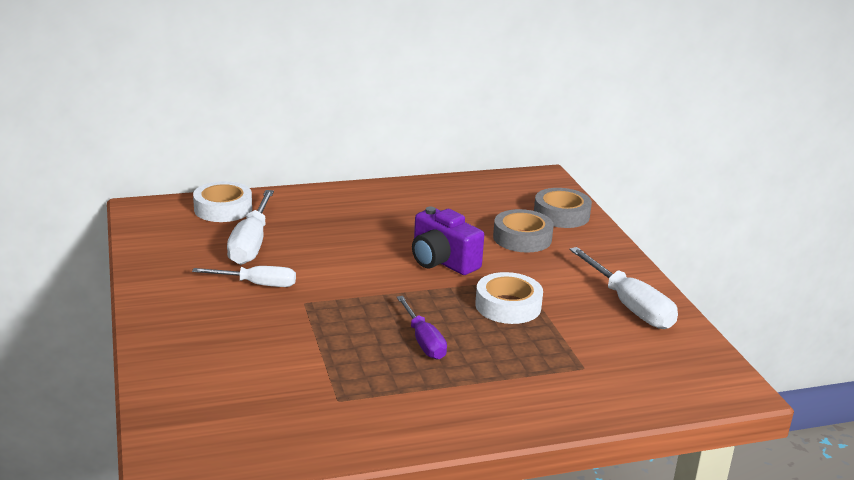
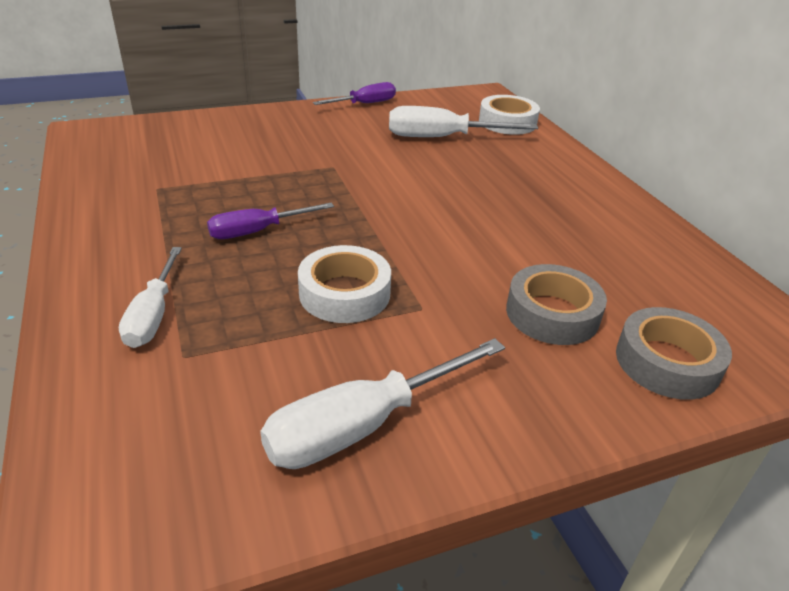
camera: 85 degrees right, 10 degrees up
(148, 277) = (365, 104): none -> purple screwdriver
(257, 284) = (363, 144): white screwdriver -> white screwdriver (153, 315)
(442, 261) = (448, 244): purple camera -> none

